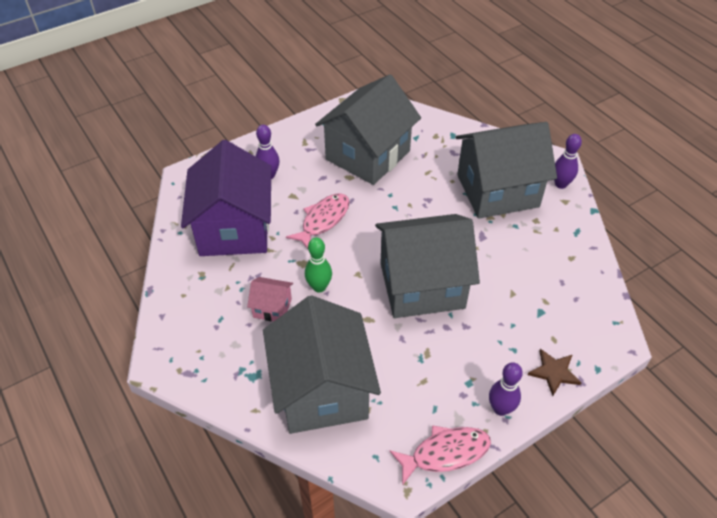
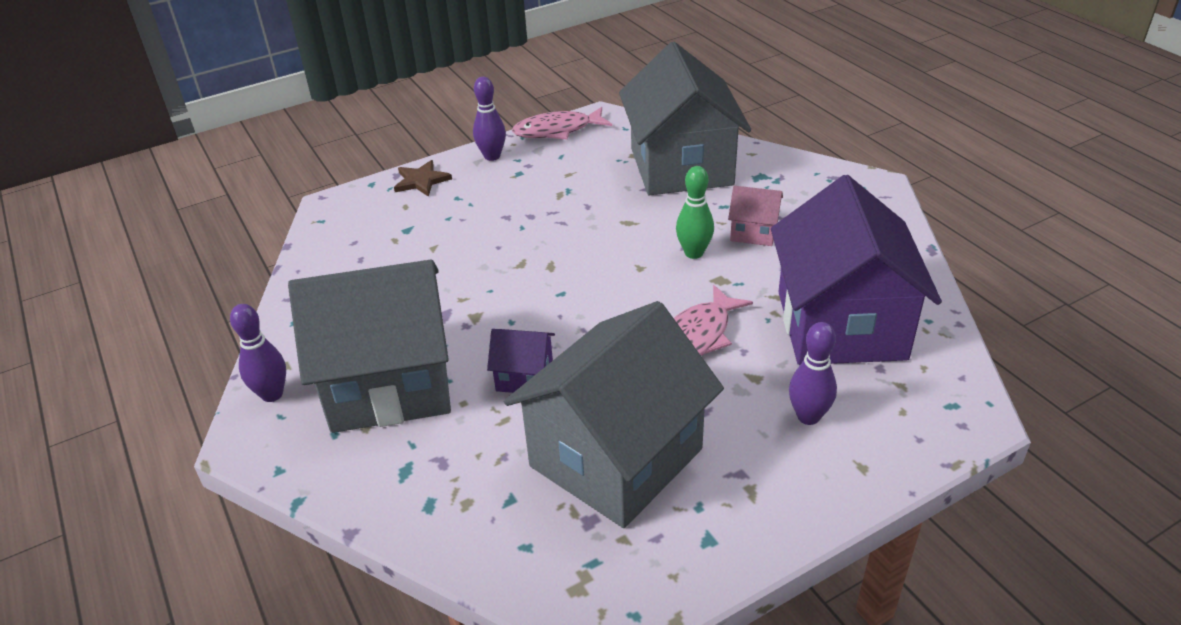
camera: 175 degrees left, 10 degrees down
(422, 195) = (524, 376): none -> purple house
(422, 285) = (552, 255): grey house -> none

